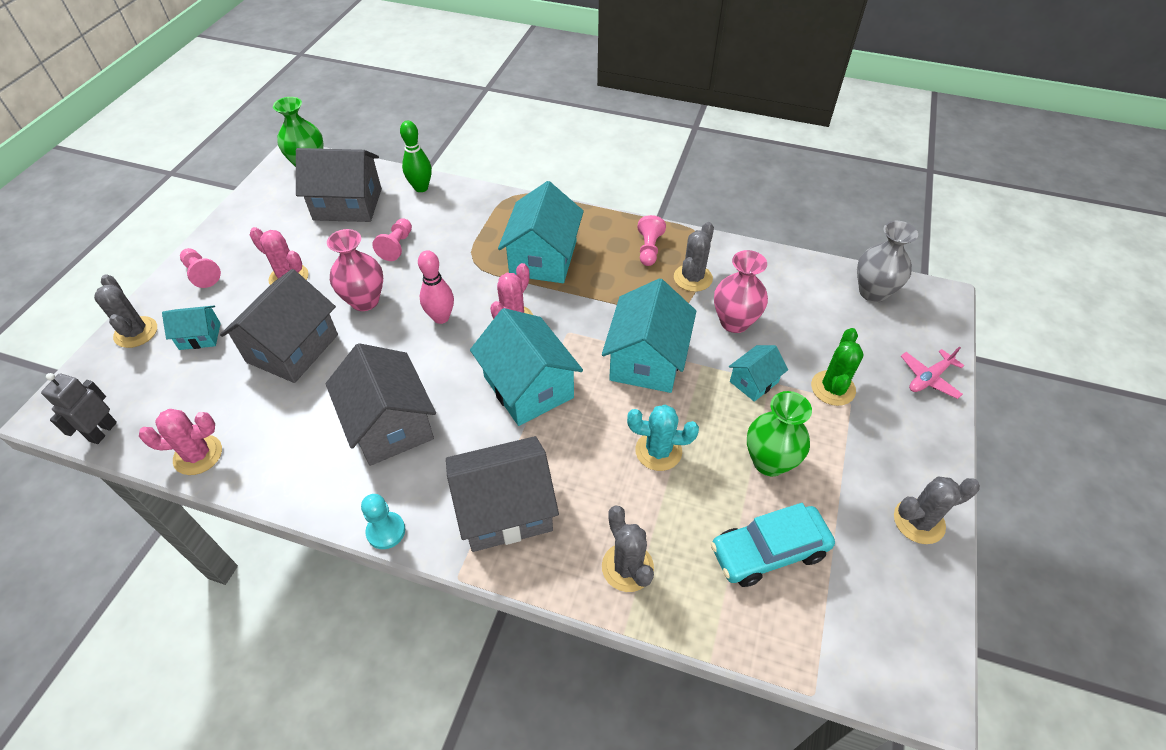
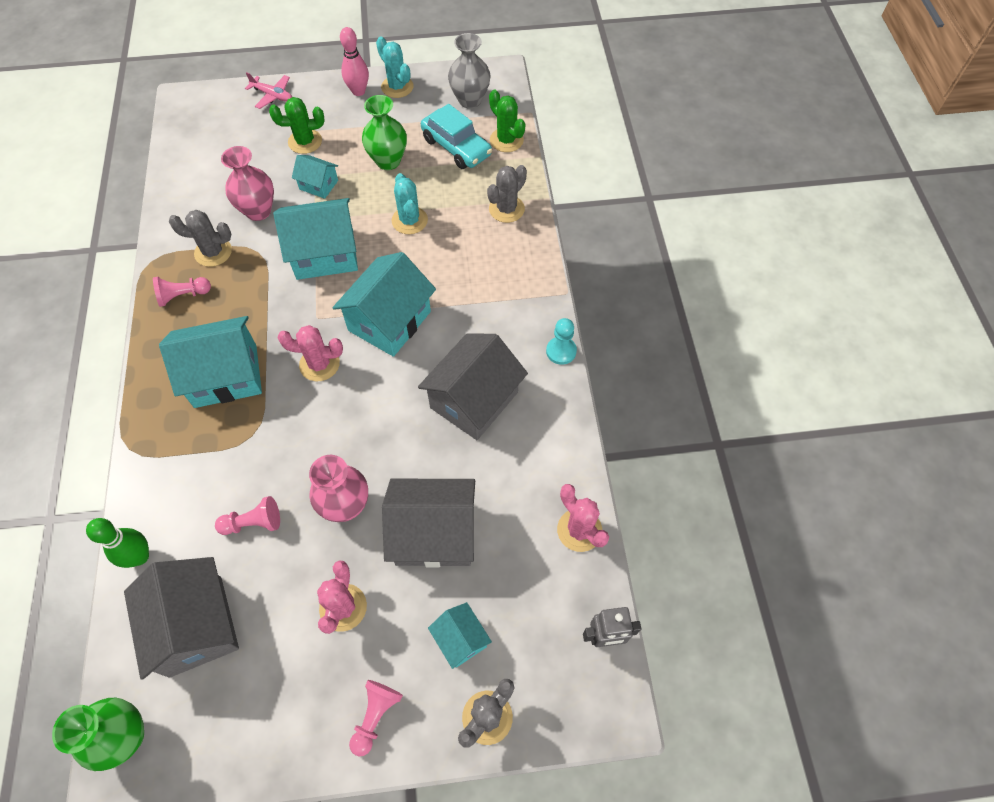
camera: 115 degrees left, 10 degrees up
(441, 317) = (340, 424): pink bowling pin -> pink bowling pin (358, 91)
(505, 509) = (504, 289): grey house -> none
(761, 626) = (506, 140): none -> green cactus
(873, 292) = (189, 136): grey vase -> grey vase (470, 100)
(919, 521) = (397, 87): grey cactus -> turquoise cactus

